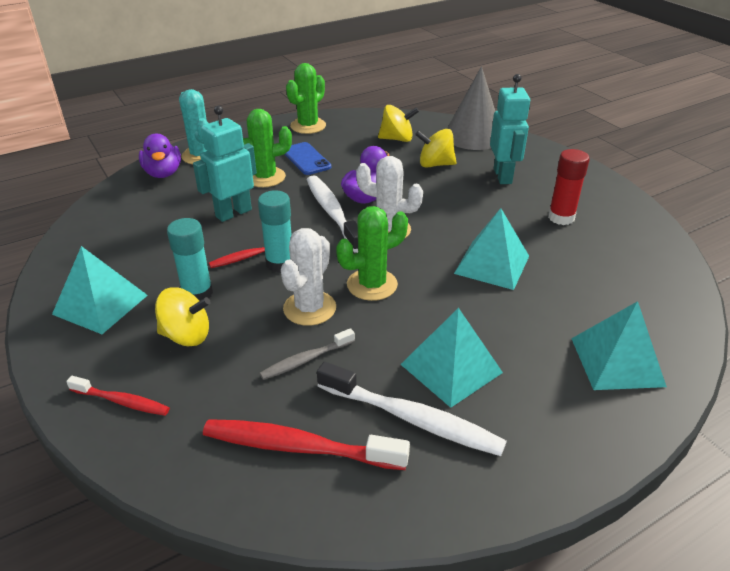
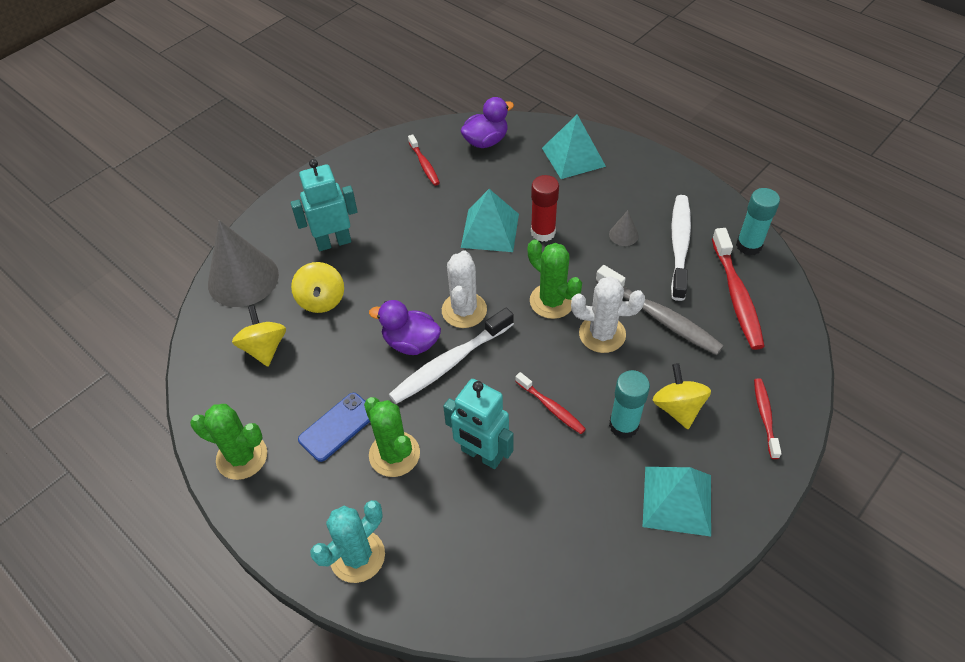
camera: 105 degrees left, 15 degrees up
(163, 173) = (417, 581): purple duck -> purple duck (486, 141)
(280, 263) = (551, 377): turquoise glue stick -> turquoise glue stick (748, 246)
(305, 360) = (660, 317): grey toothbrush -> grey toothbrush, size x1.76
(451, 368) = (623, 235): turquoise pyramid -> grey cone
(561, 217) = (400, 195): red glue stick -> red glue stick (543, 232)
(610, 239) = (424, 164): none -> red toothbrush

